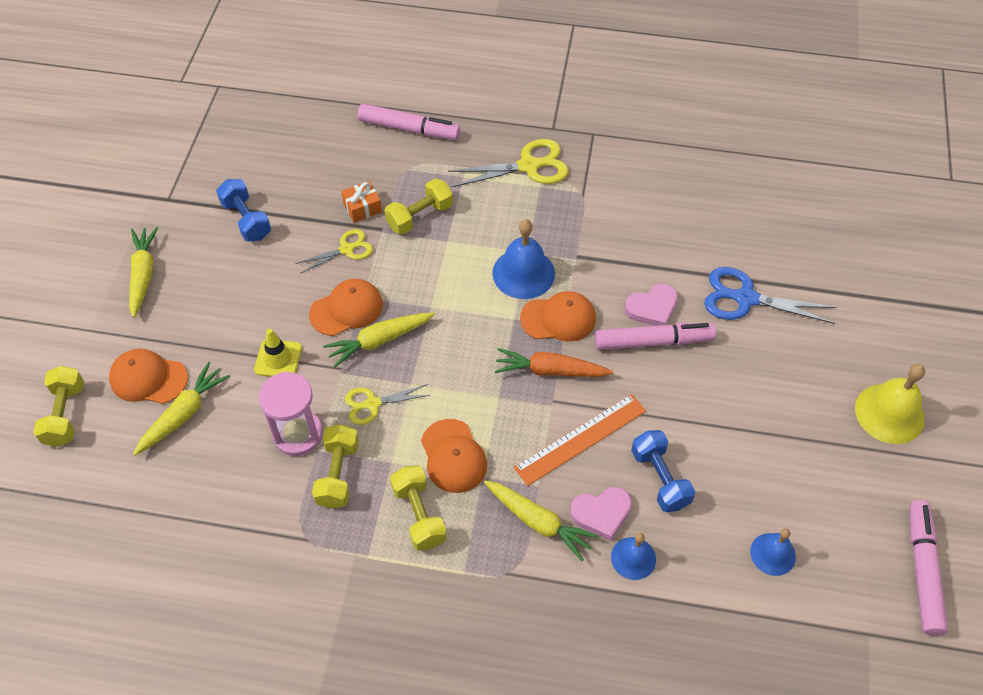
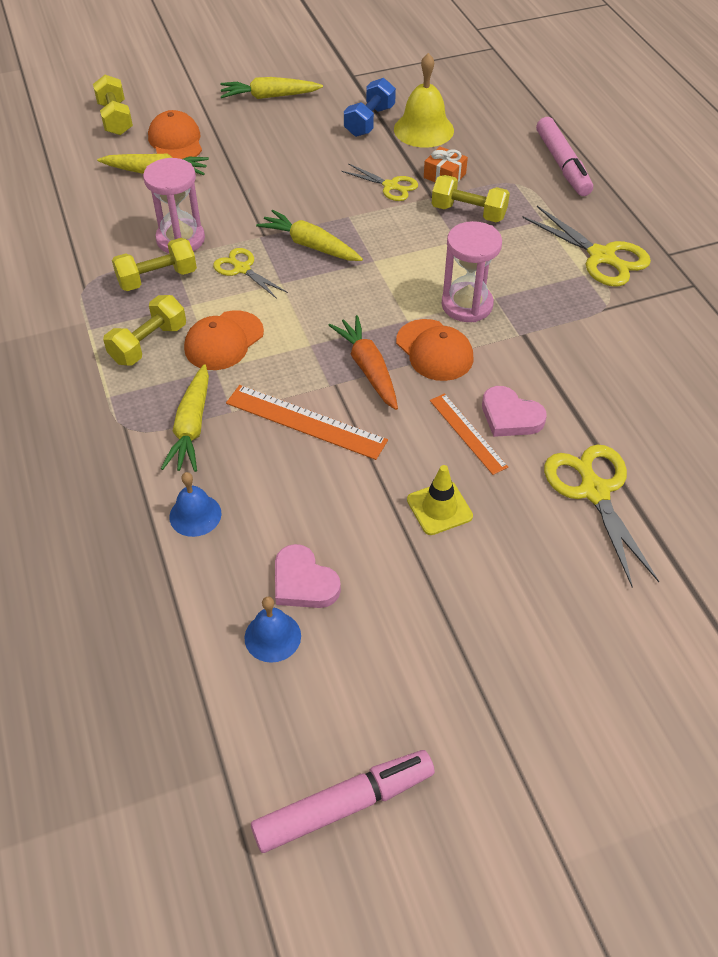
camera: 60 degrees right, 5 degrees down
(65, 414) = (115, 119): yellow dumbbell -> yellow dumbbell turned 75 degrees counterclockwise
(143, 274) = (269, 96): yellow carrot -> yellow carrot turned 150 degrees counterclockwise
(278, 359) = (245, 197): yellow traffic cone -> yellow traffic cone (439, 508)
(346, 309) = (327, 213): orange cap -> none
(523, 273) = (467, 305): blue bell -> pink hourglass
(601, 513) = (231, 470): pink heart -> pink heart (303, 582)
(653, 341) = (468, 433): pink marker -> orange ruler
(660, 478) = (302, 502): blue dumbbell -> none
(745, 298) = (594, 491): blue scissors -> yellow scissors
(889, 413) = (548, 694): yellow bell -> yellow bell (423, 129)

